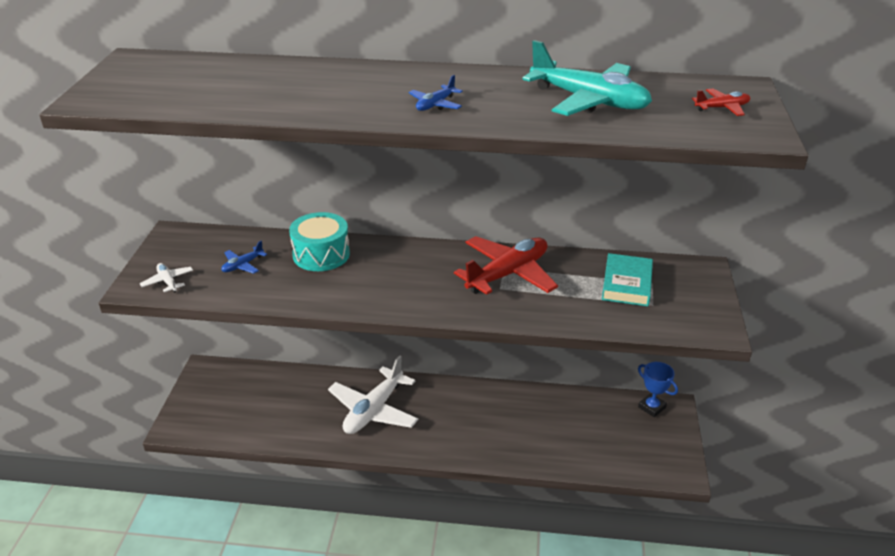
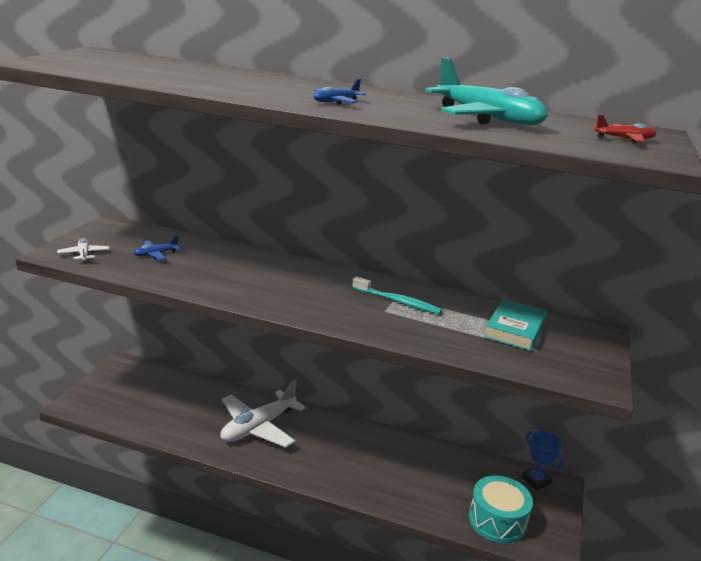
camera: 10 degrees right, 10 degrees down
(321, 254) = (230, 258): turquoise drum -> turquoise drum (497, 520)
(507, 274) = (397, 301): red plane -> turquoise toothbrush

